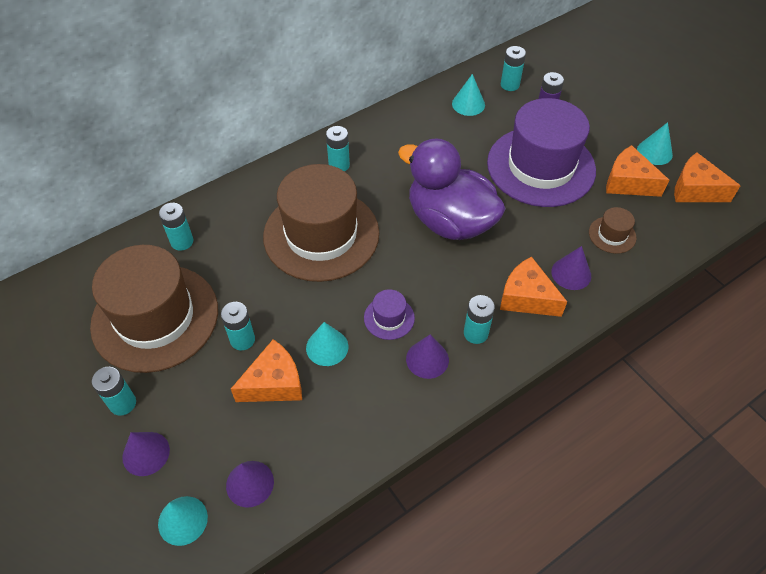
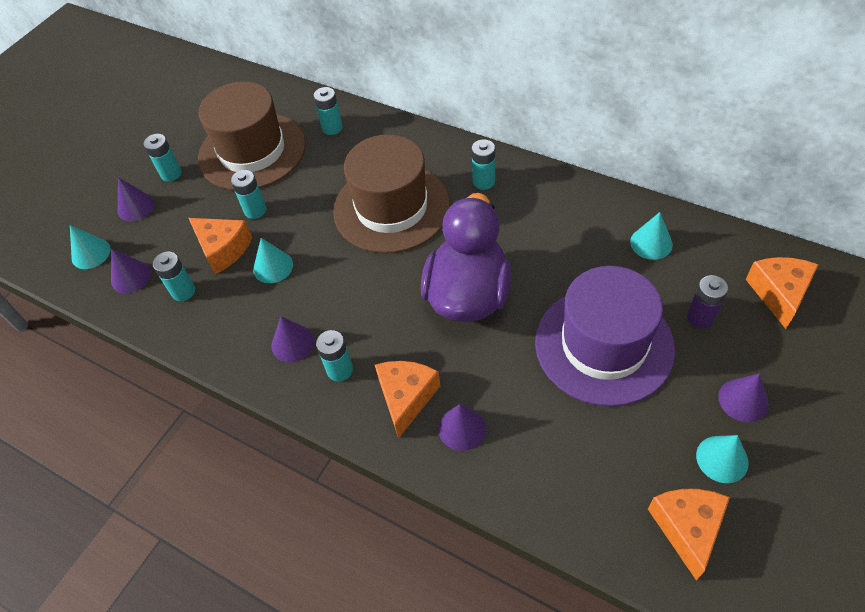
camera: 70 degrees right, 0 degrees up
(389, 318) = (324, 296): purple hat -> none
(509, 85) = (716, 267): turquoise battery -> turquoise battery (183, 291)
(612, 235) = (544, 452): brown hat -> none
(617, 123) = (743, 400): none -> purple cone
(628, 182) = (643, 444): orange cheese -> orange cheese (779, 294)

